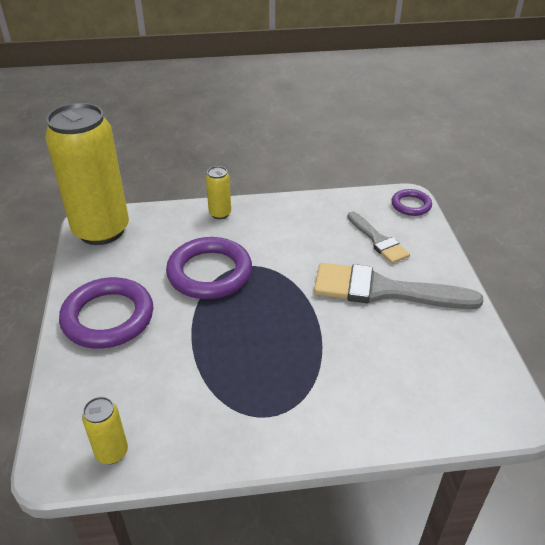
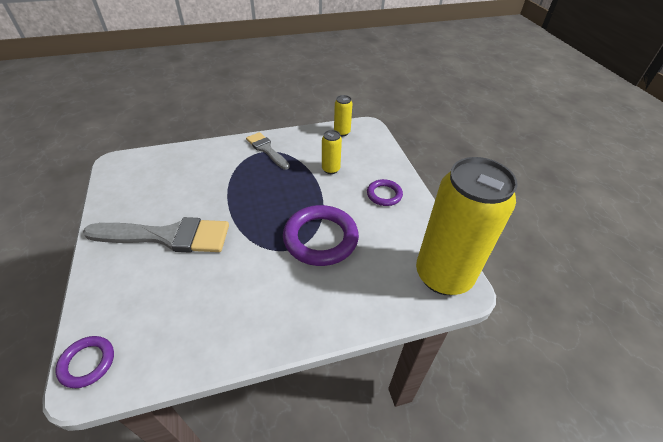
camera: 170 degrees right, 5 degrees up
(108, 317) = (384, 194): purple ring -> purple ring, size x0.53
(220, 214) = (329, 316): yellow can -> yellow can (330, 169)
(378, 240) = (153, 294): grey brush -> grey brush (266, 149)

